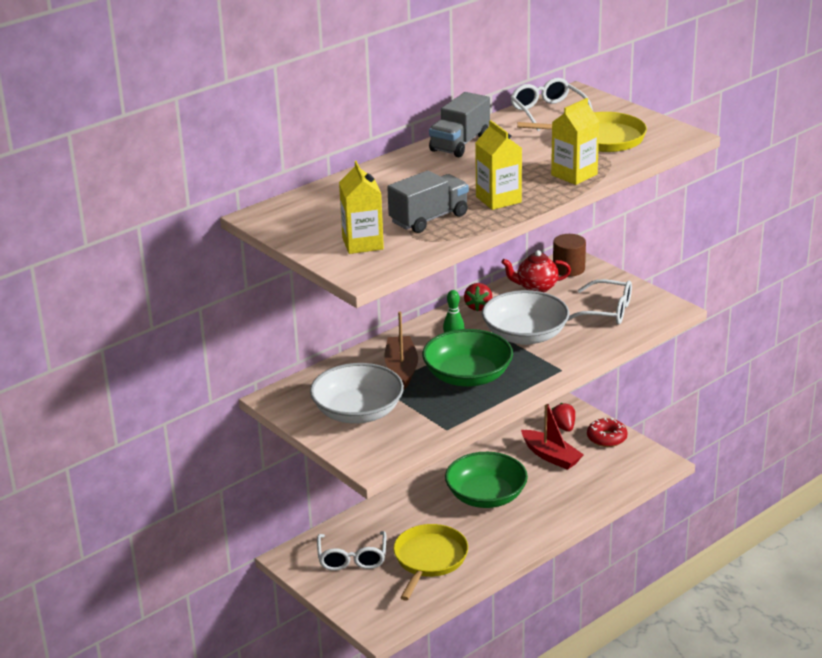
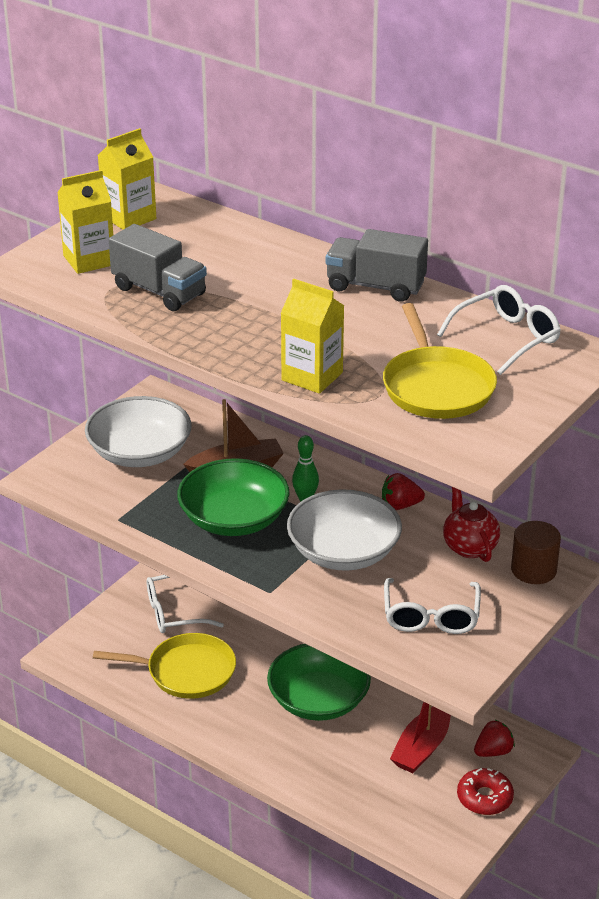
camera: 75 degrees right, 5 degrees up
(498, 199) = (223, 330): yellow carton -> yellow carton (129, 218)

